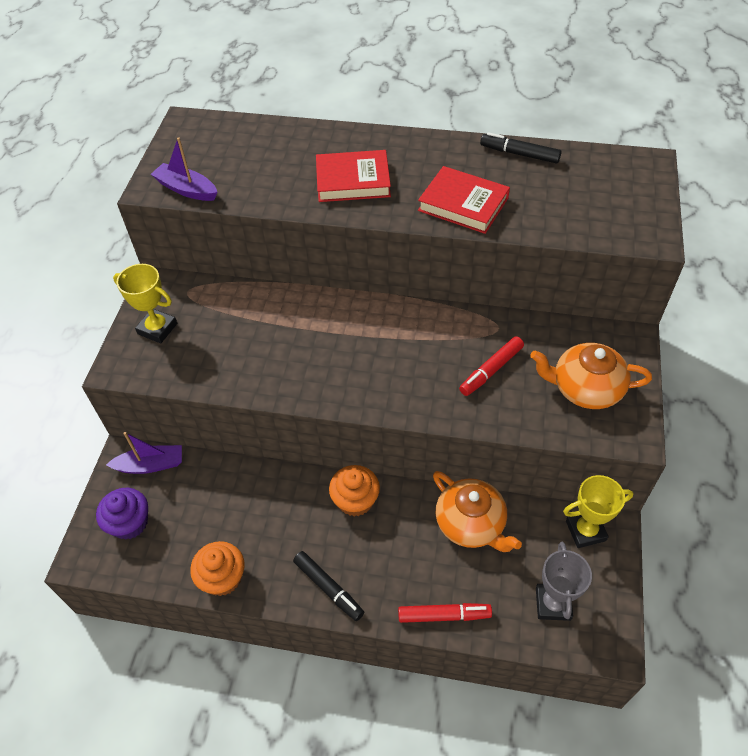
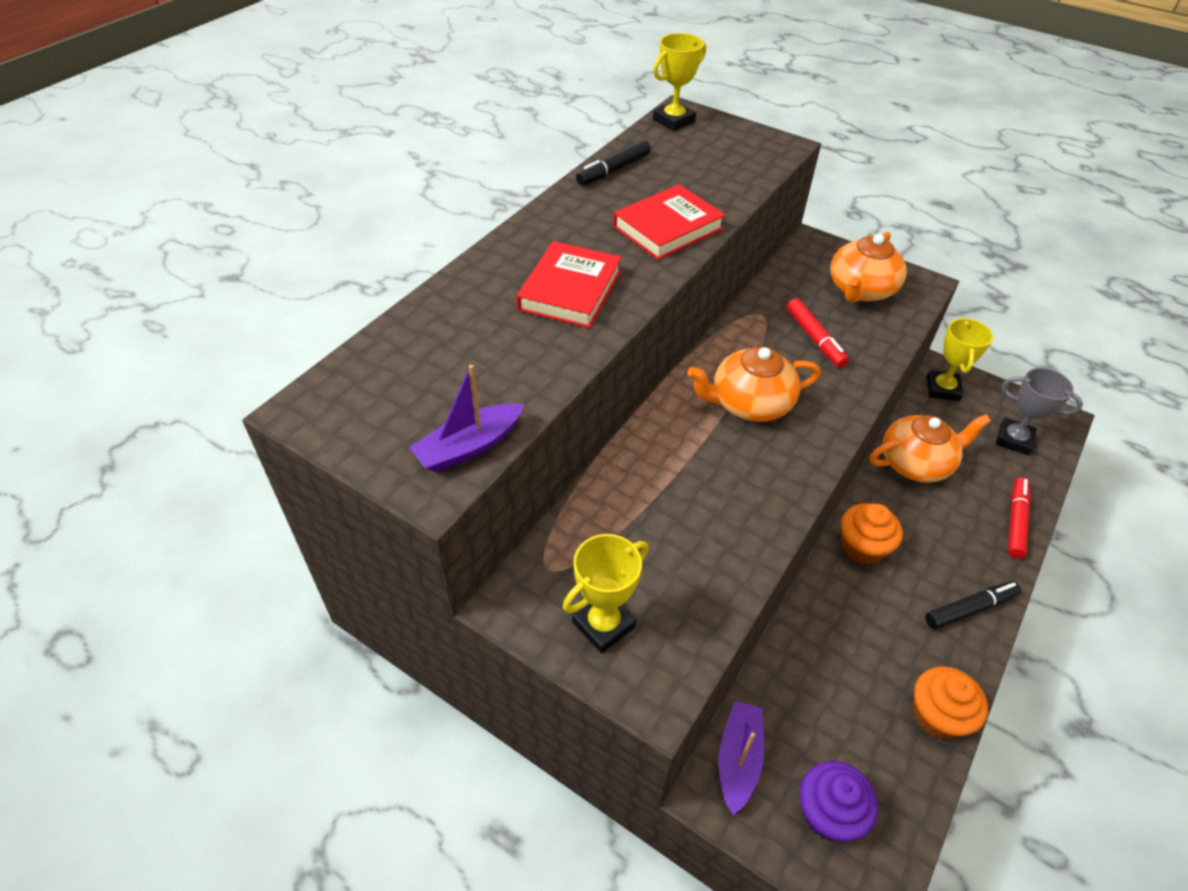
camera: 70 degrees left, 5 degrees down
(386, 347) = (749, 403): none -> orange teapot
(628, 163) = (673, 121): none -> yellow trophy

